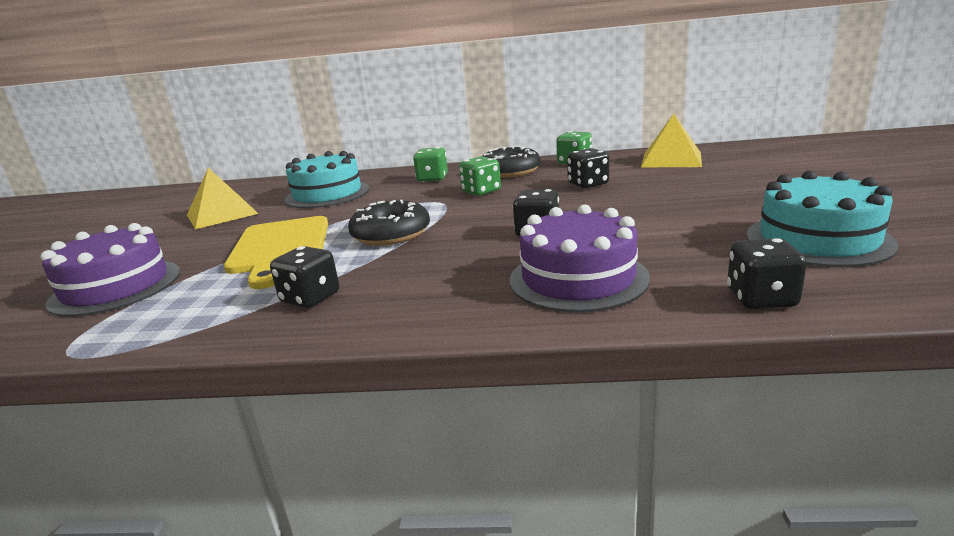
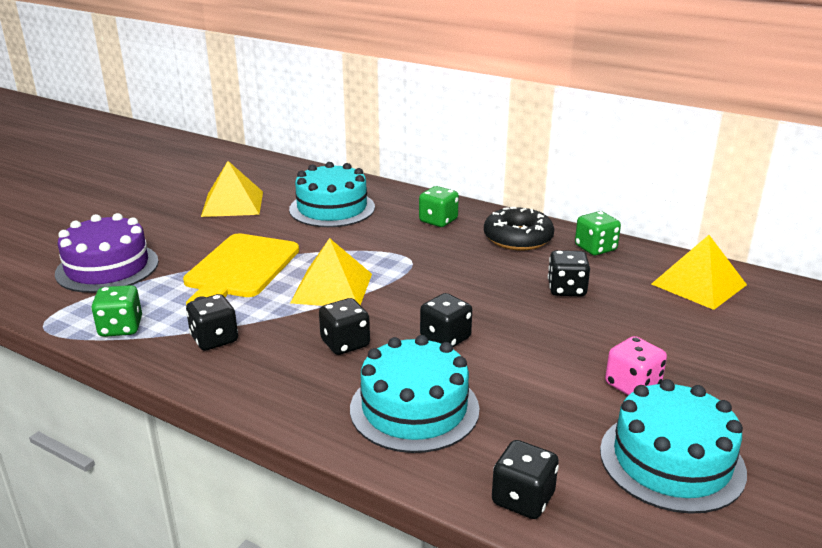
camera: 25 degrees right, 5 degrees up
(391, 234) = (332, 288): black donut -> yellow pyramid
(452, 261) = (345, 343): none -> black dice
(481, 191) = (460, 259): green dice -> green dice (121, 328)
(578, 278) = (414, 408): purple cake -> turquoise cake
(719, 213) = (632, 386): none -> pink dice

